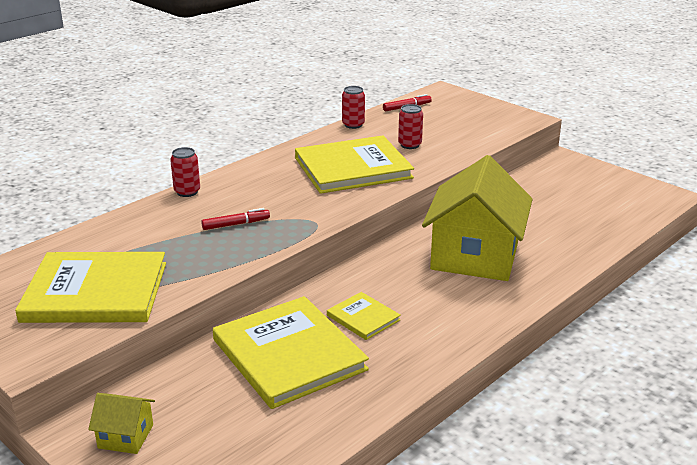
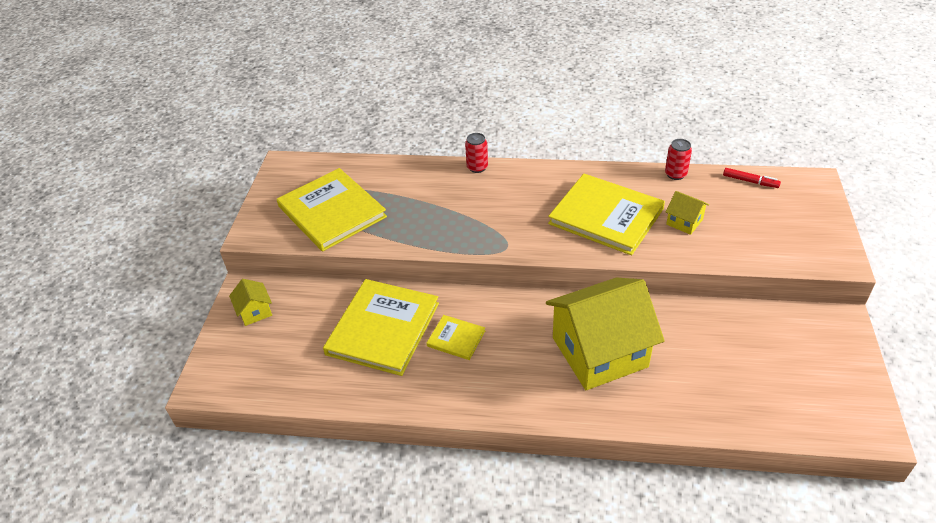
camera: 55 degrees right, 15 degrees up
(236, 224) = (462, 214): red marker -> none
(363, 318) = (456, 338): yellow book -> yellow book turned 75 degrees counterclockwise
(409, 145) = (684, 222): red can -> yellow house

